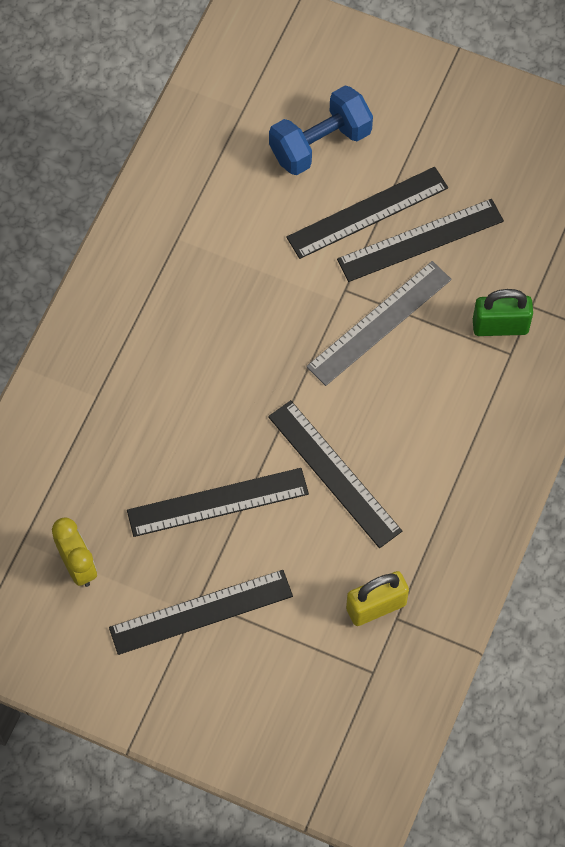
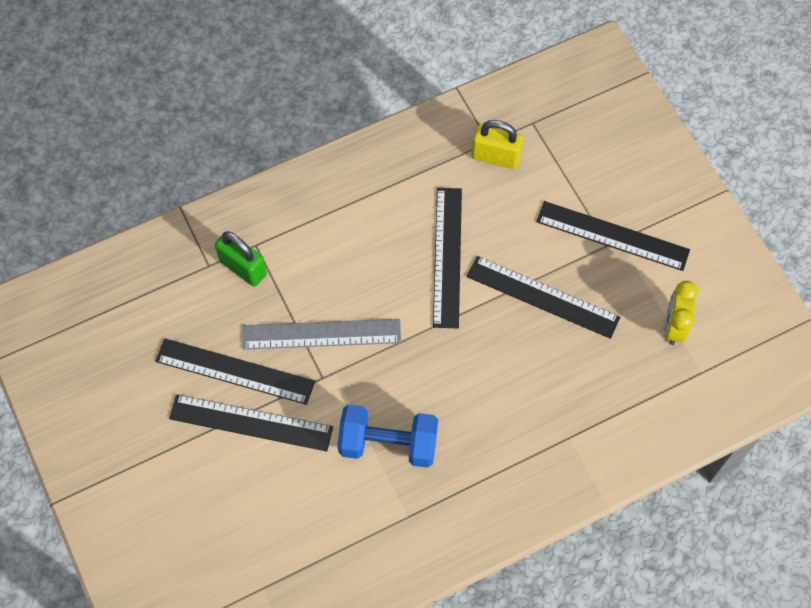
camera: 140 degrees left, 0 degrees up
(320, 144) = (232, 507): blue dumbbell -> blue dumbbell (388, 443)

